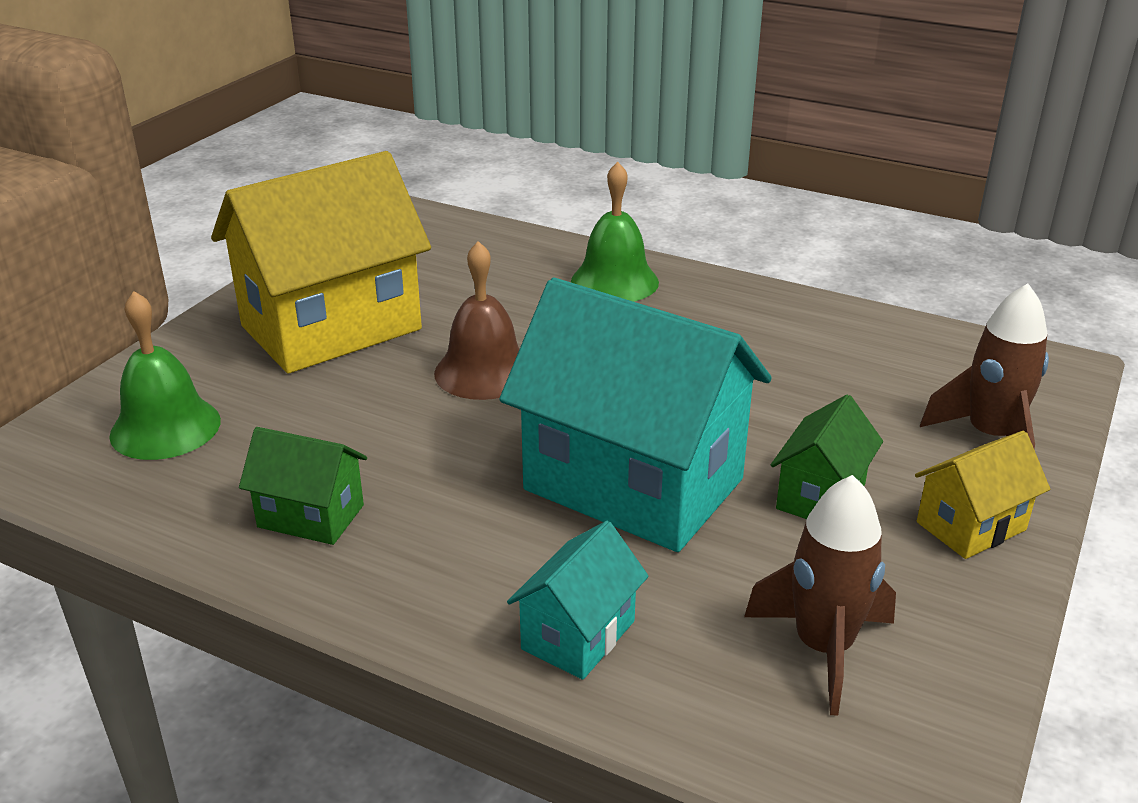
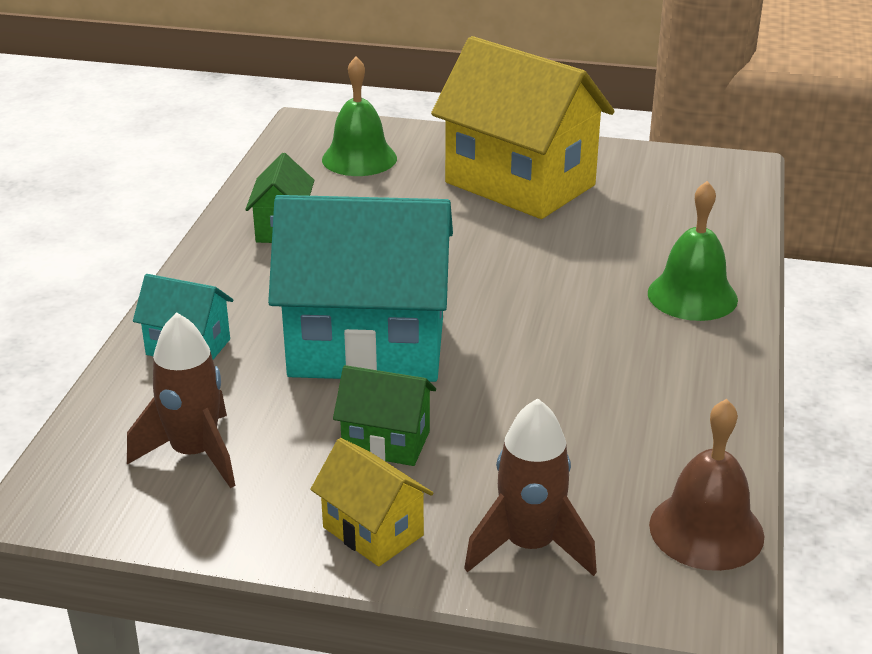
camera: 75 degrees right, 0 degrees up
(484, 372) = (493, 258): brown bell -> brown bell (706, 530)
(633, 484) = (367, 347): turquoise house -> turquoise house turned 75 degrees clockwise

